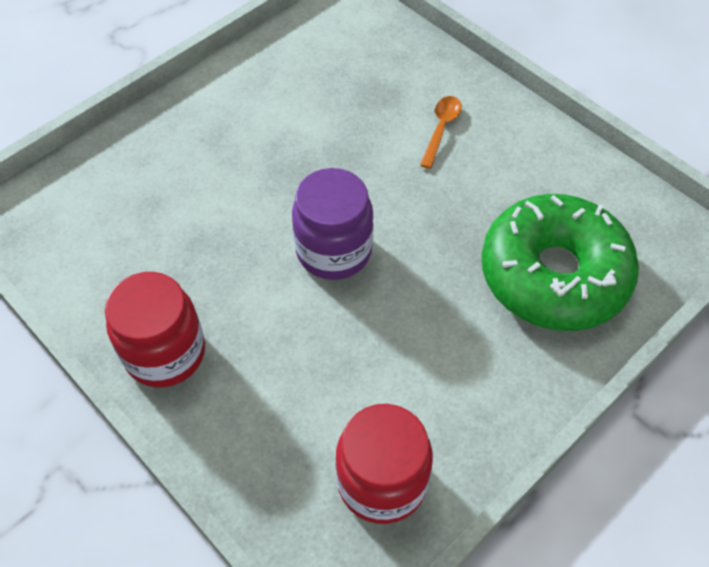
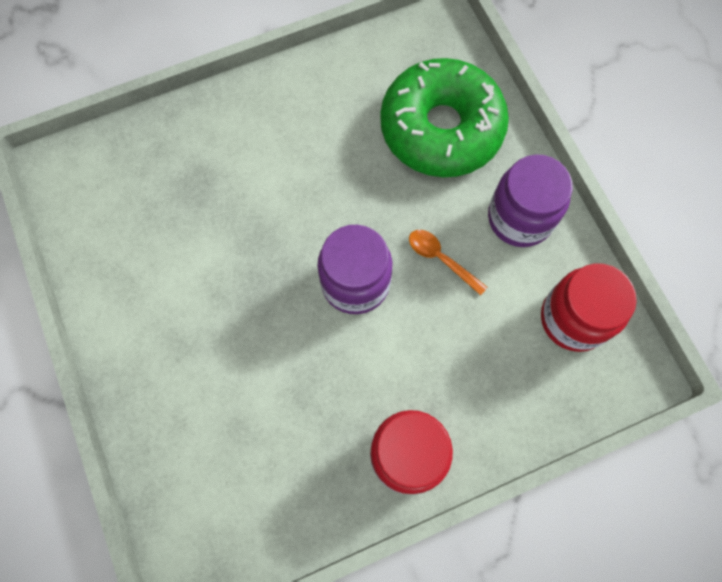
camera: 70 degrees left, 15 degrees up
(441, 129) = (260, 149): orange spoon -> orange spoon (441, 259)
(484, 386) = (520, 218): none -> purple jar

